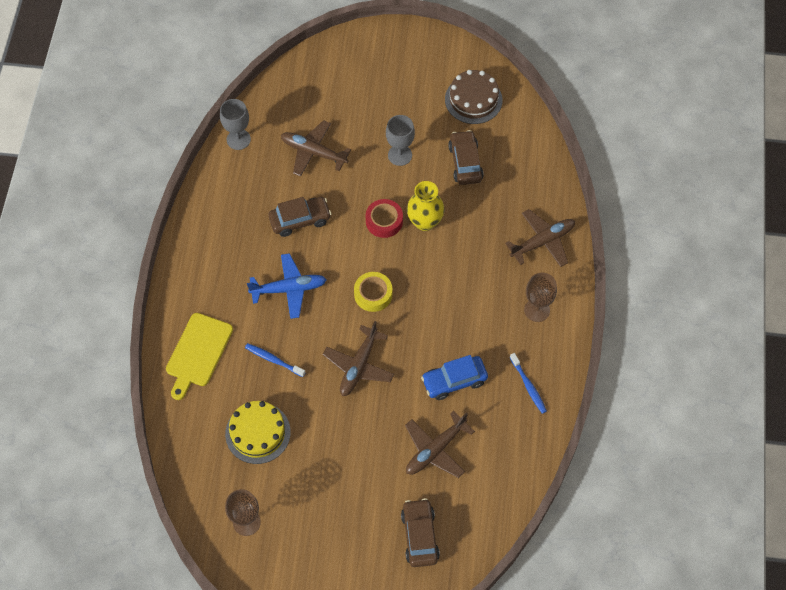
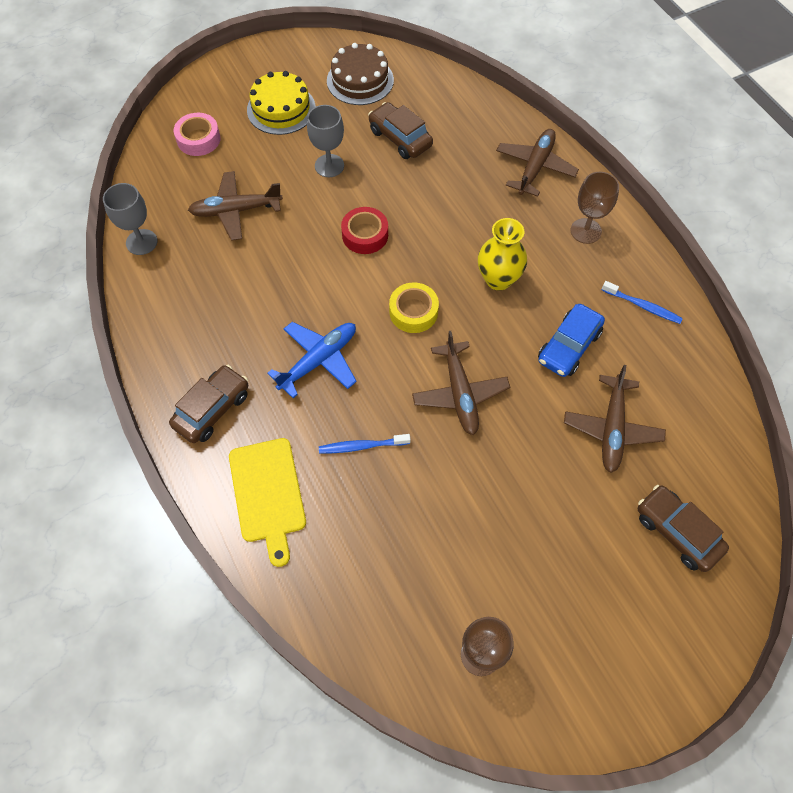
camera: 35 degrees left, 0 degrees up
(258, 433) = (409, 539): yellow cake -> yellow cake (281, 109)
(300, 220) = (274, 284): brown car -> brown car (212, 409)
(327, 83) = (198, 139): none -> pink tape
(425, 222) = (407, 212): yellow vase -> yellow vase (498, 279)

